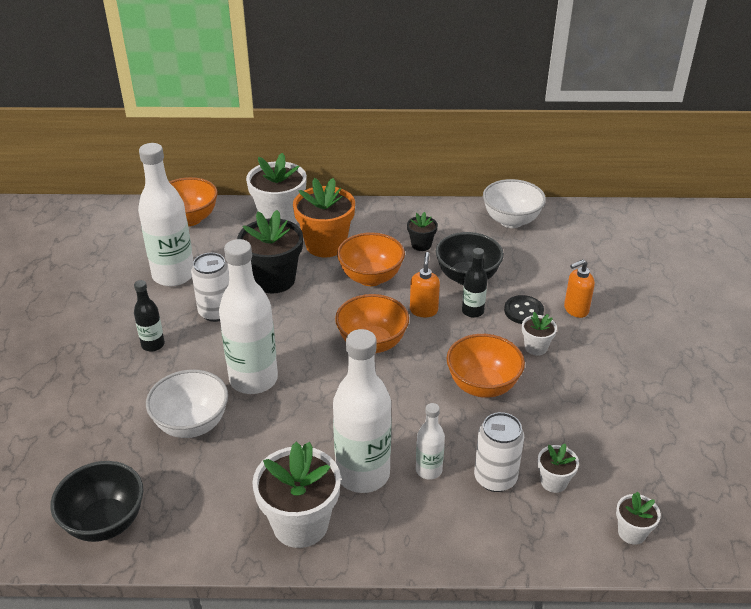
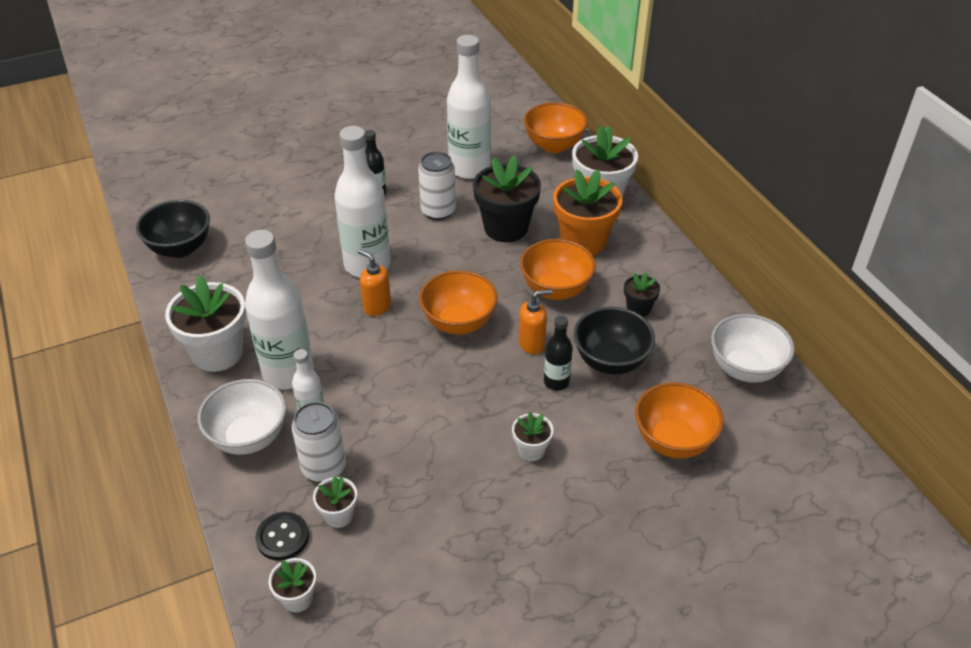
camera: 65 degrees right, 5 degrees up
(192, 424) = (297, 251): white bowl -> white bowl (249, 437)
(482, 386) = (446, 422): orange bowl -> orange bowl (673, 441)
(523, 311) = (585, 424): black button -> black button (282, 537)
(575, 310) = (620, 470): orange soap dispenser -> orange soap dispenser (377, 306)

